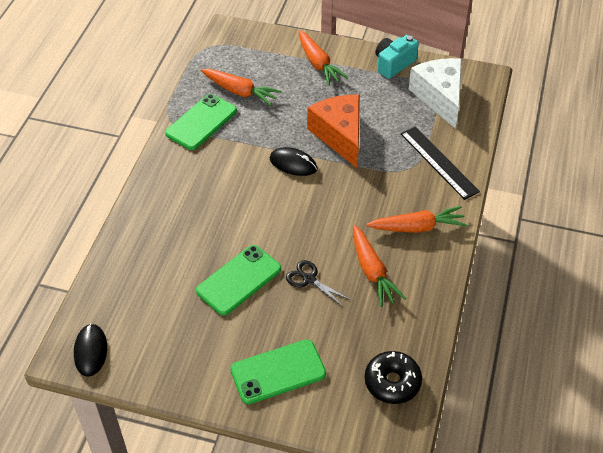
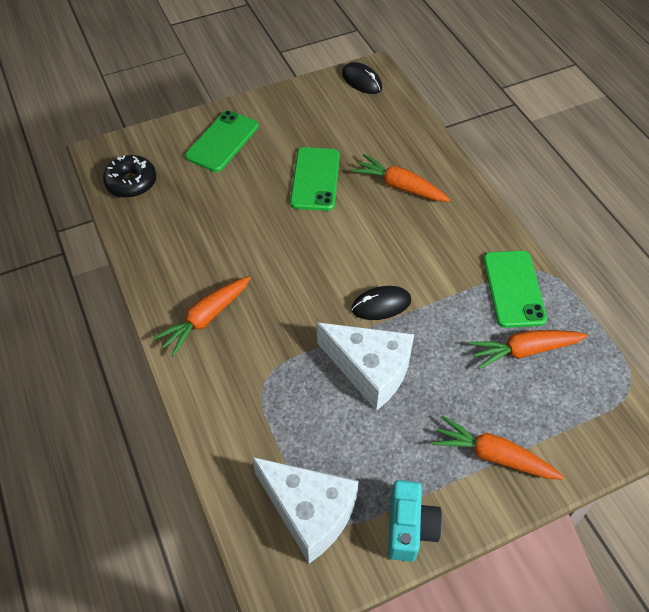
camera: 140 degrees right, 5 degrees up
(309, 279) = (261, 213): black scissors -> none
(340, 135) = (370, 370): orange cheese -> white cheese
(372, 271) = (214, 251): orange carrot -> orange carrot (399, 186)
(439, 162) = (239, 410): black ruler -> none

